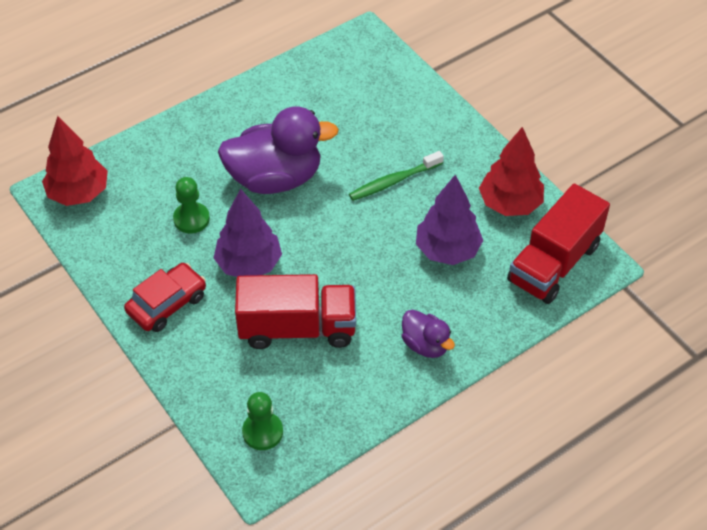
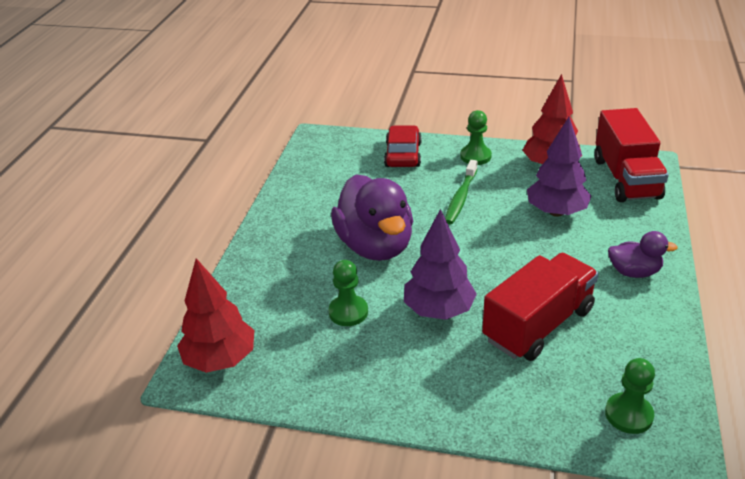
camera: 40 degrees left, 15 degrees down
(167, 304) = (416, 383): red car -> red car (403, 155)
(275, 178) = (375, 246): purple duck -> purple duck turned 120 degrees clockwise
(462, 149) = (475, 156): none -> green pawn

